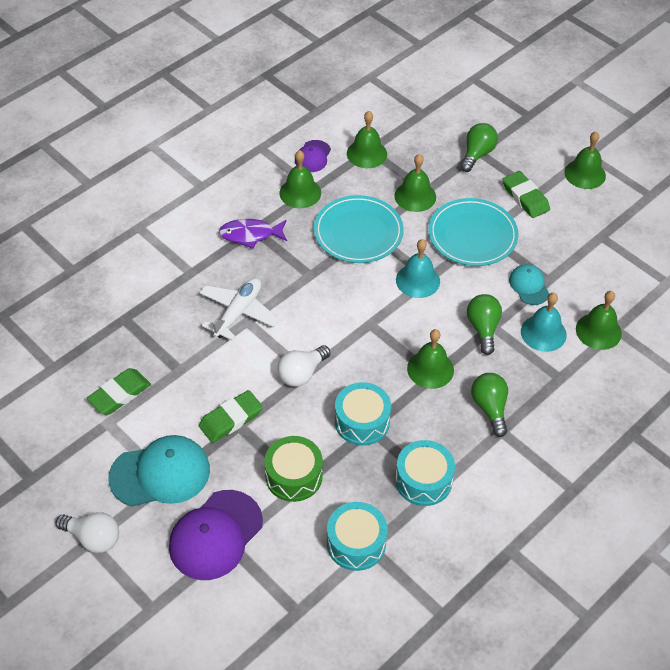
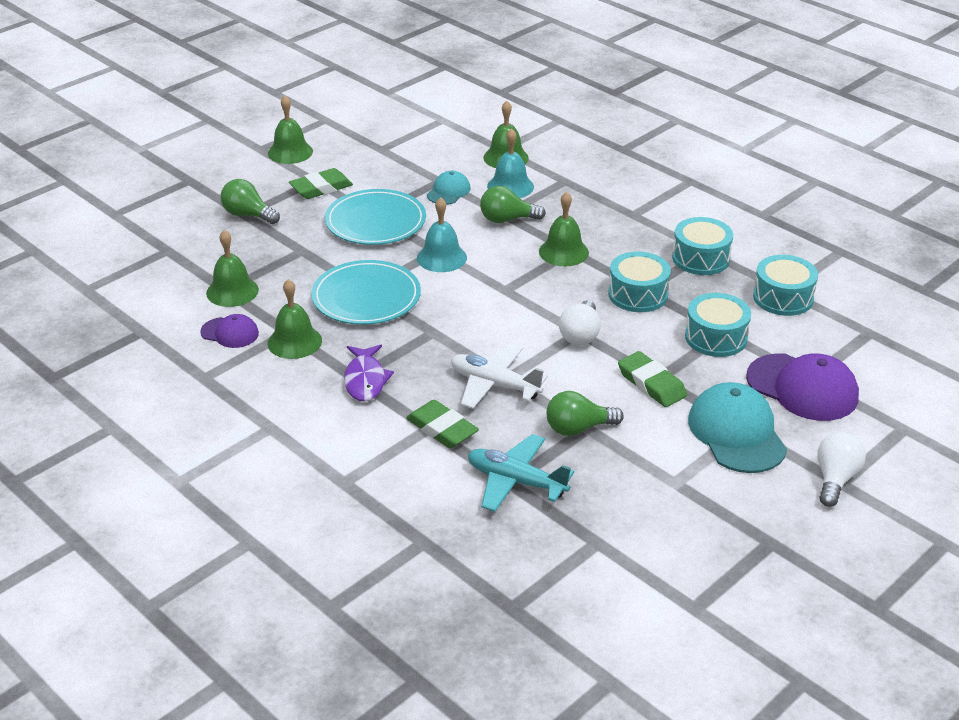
camera: 90 degrees left, 15 degrees down
(119, 394) = (631, 475): green eraser -> green eraser (442, 429)
(124, 322) = (516, 481): none -> turquoise plane
(294, 476) = (716, 337): green drum -> turquoise drum
(302, 373) = (580, 335): white light bulb -> white light bulb turned 60 degrees clockwise
(415, 196) = (311, 257): green bell -> none
(490, 408) = (607, 219): green light bulb -> green light bulb (578, 428)
(529, 286) = (448, 191): turquoise cap -> turquoise cap turned 135 degrees clockwise

